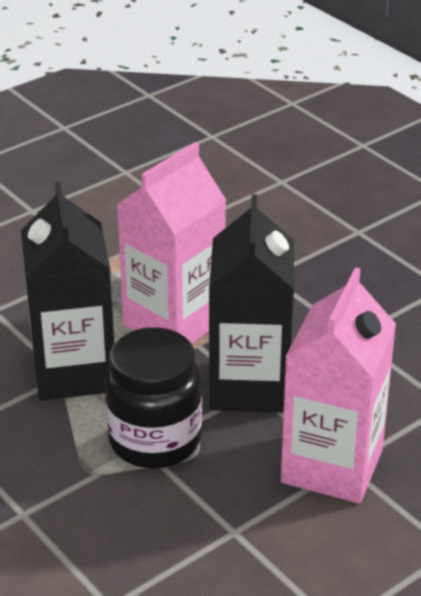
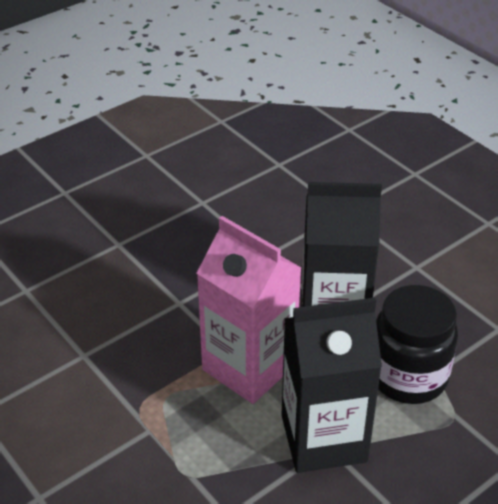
camera: 90 degrees left, 5 degrees up
(332, 466) = (420, 274): pink carton -> none

